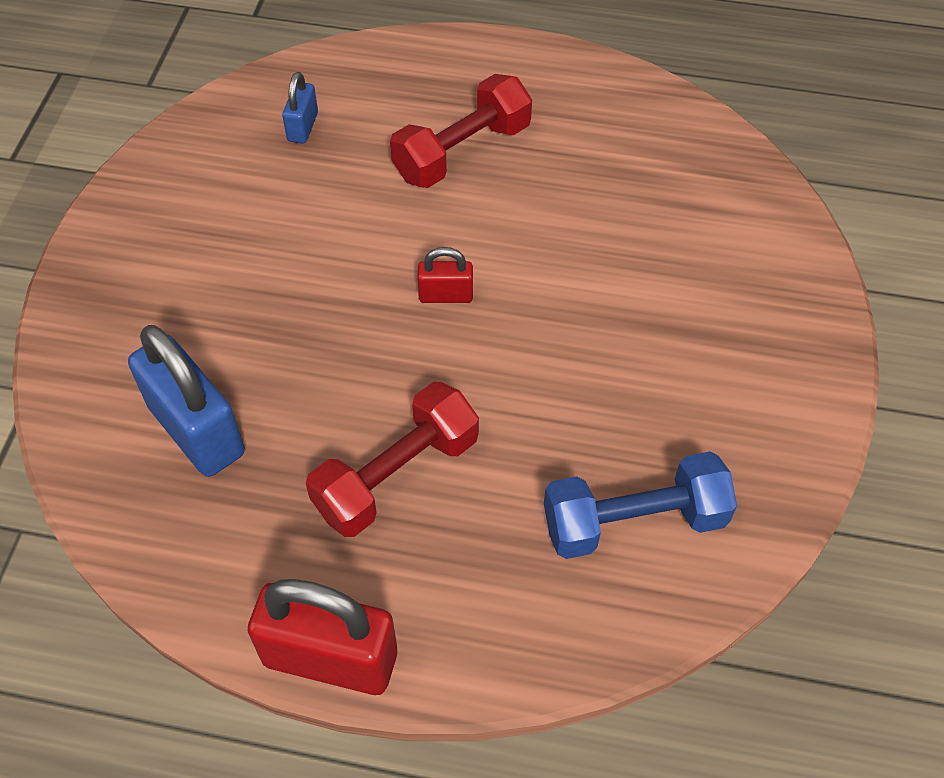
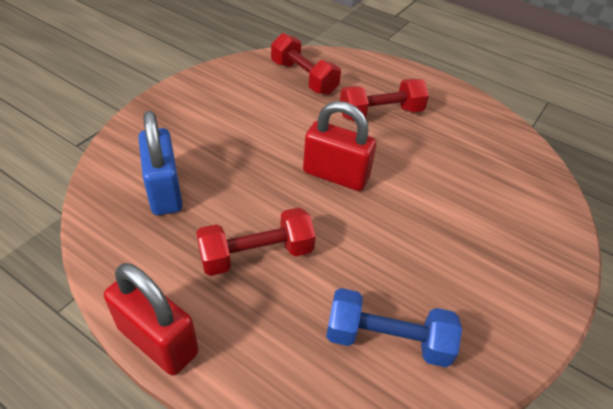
camera: 20 degrees right, 10 degrees down
(303, 127) = (303, 78): blue padlock -> red dumbbell
(446, 295) = (335, 175): red padlock -> red padlock, size x2.00

